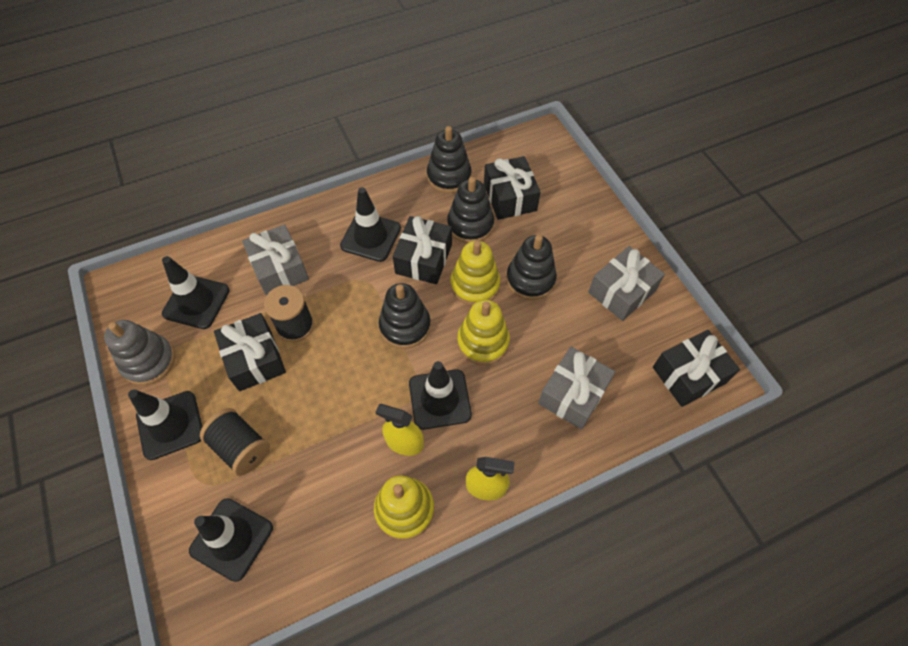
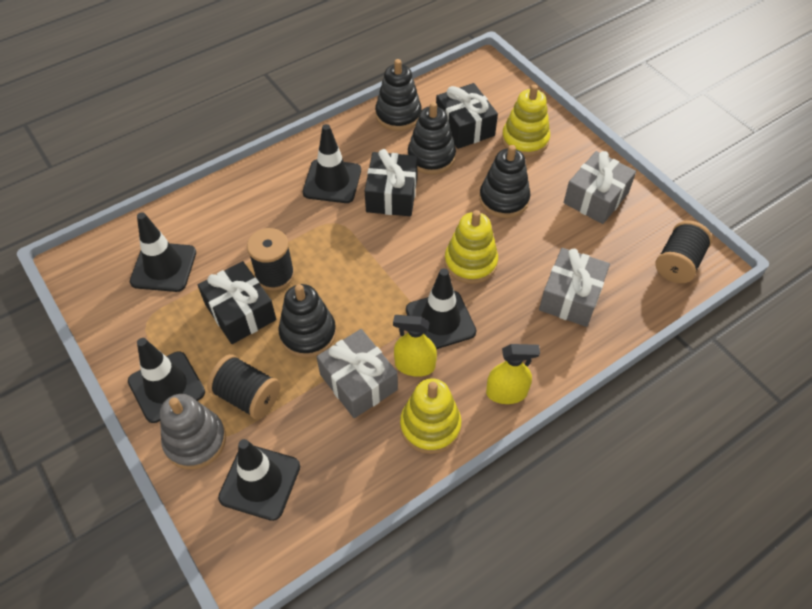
camera: 10 degrees left, 5 degrees down
(148, 361) = (127, 330): grey stacking toy -> grey stacking toy (195, 441)
(279, 269) = (244, 224): grey gift -> grey gift (358, 382)
(405, 326) = (388, 259): black stacking toy -> black stacking toy (308, 333)
(475, 285) = (449, 212): yellow stacking toy -> yellow stacking toy (525, 140)
(689, 375) = (678, 263): black gift -> black spool

